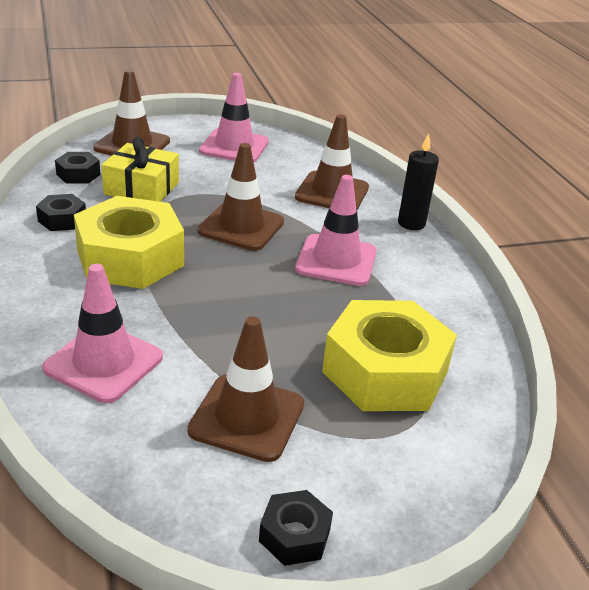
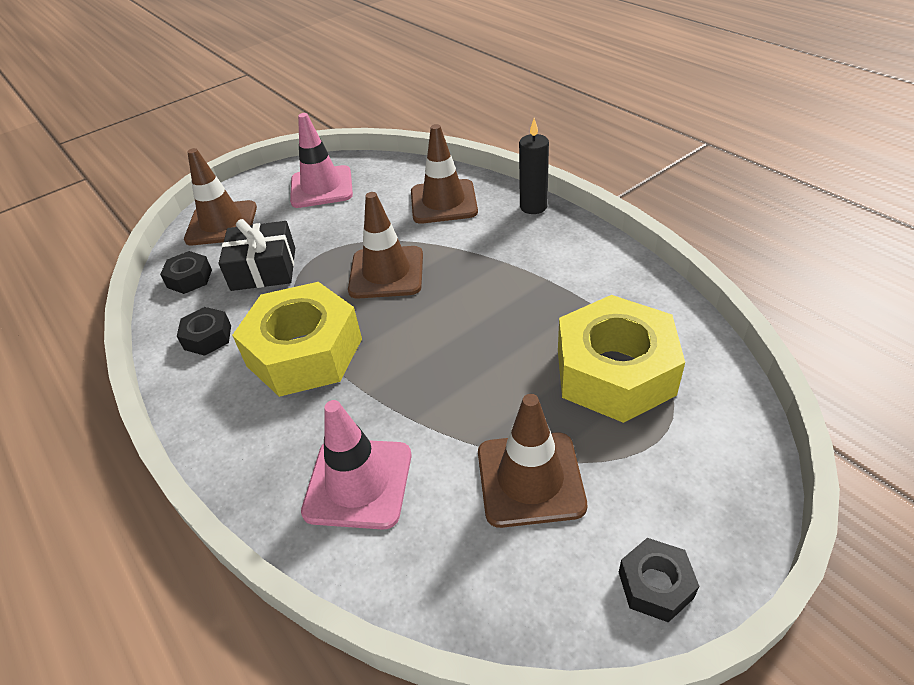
camera: 15 degrees left, 10 degrees up
(141, 188) = (263, 269): yellow gift -> black gift
(336, 260) = (495, 273): pink traffic cone -> none

